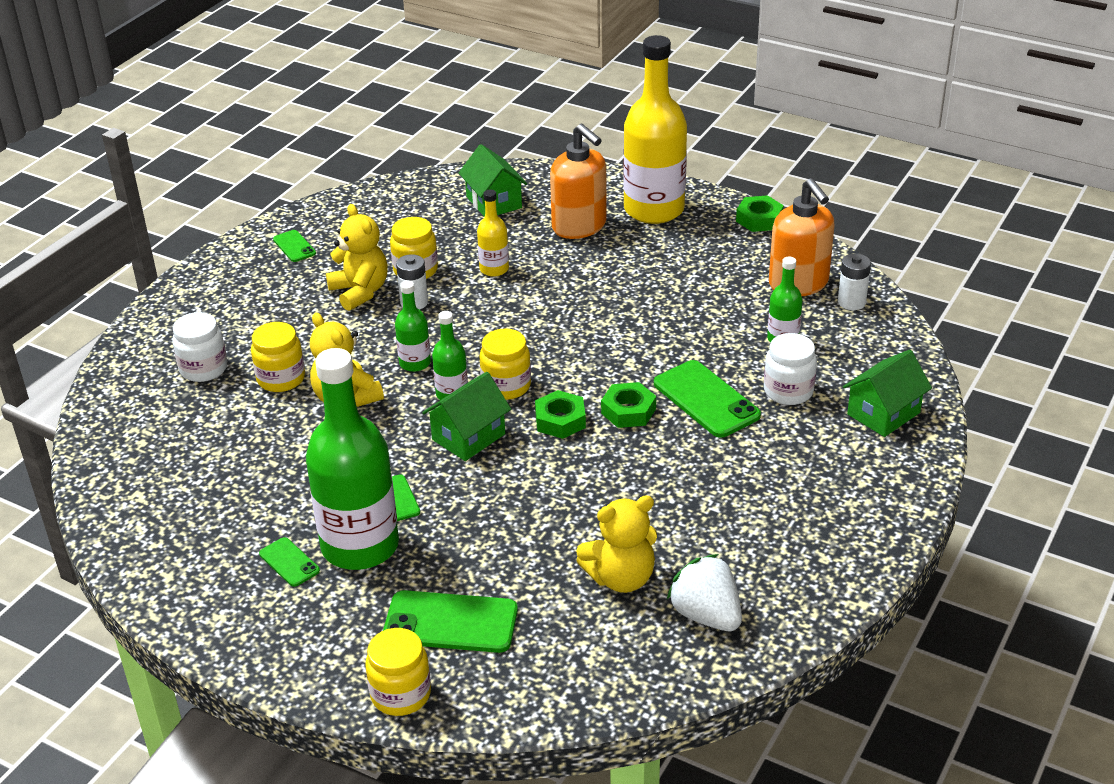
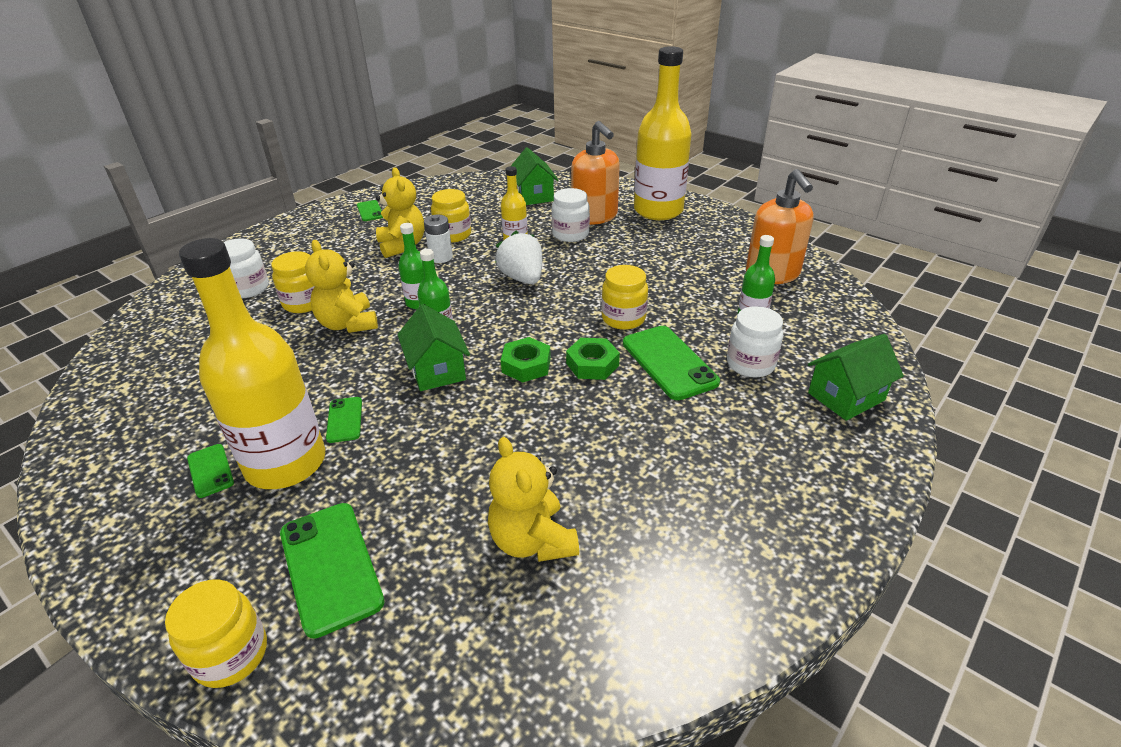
camera: 10 degrees right, 0 degrees up
(360, 546) = (286, 463): green bottle -> yellow bottle
(451, 622) = (331, 567): green phone -> green phone turned 45 degrees clockwise
(468, 437) = (437, 370): green house -> green house turned 75 degrees counterclockwise
(506, 386) = (489, 330): yellow jar -> yellow jar (623, 318)
(557, 254) = (570, 234): none -> white jar
(621, 578) = (532, 540): yellow teddy bear -> yellow teddy bear turned 75 degrees clockwise
(706, 615) = (616, 606): white strawberry -> white strawberry (522, 278)
(759, 219) = (744, 224): green nut -> none
(851, 302) = (820, 293): white battery -> none

